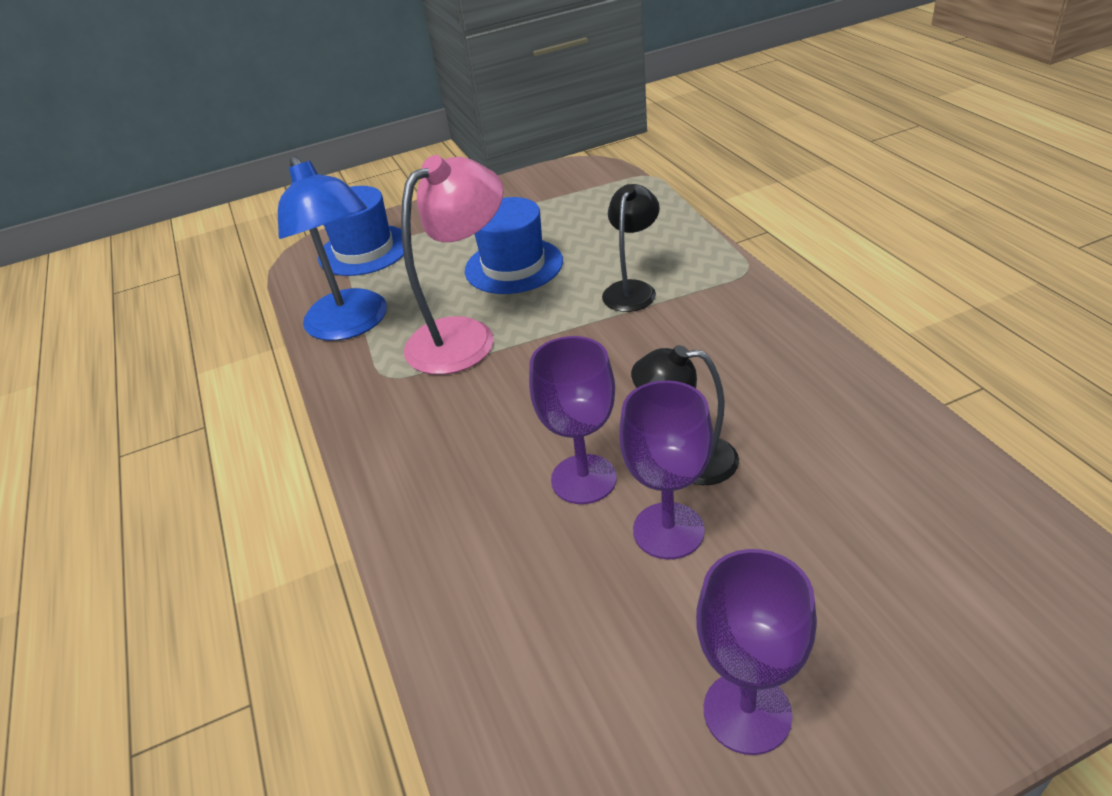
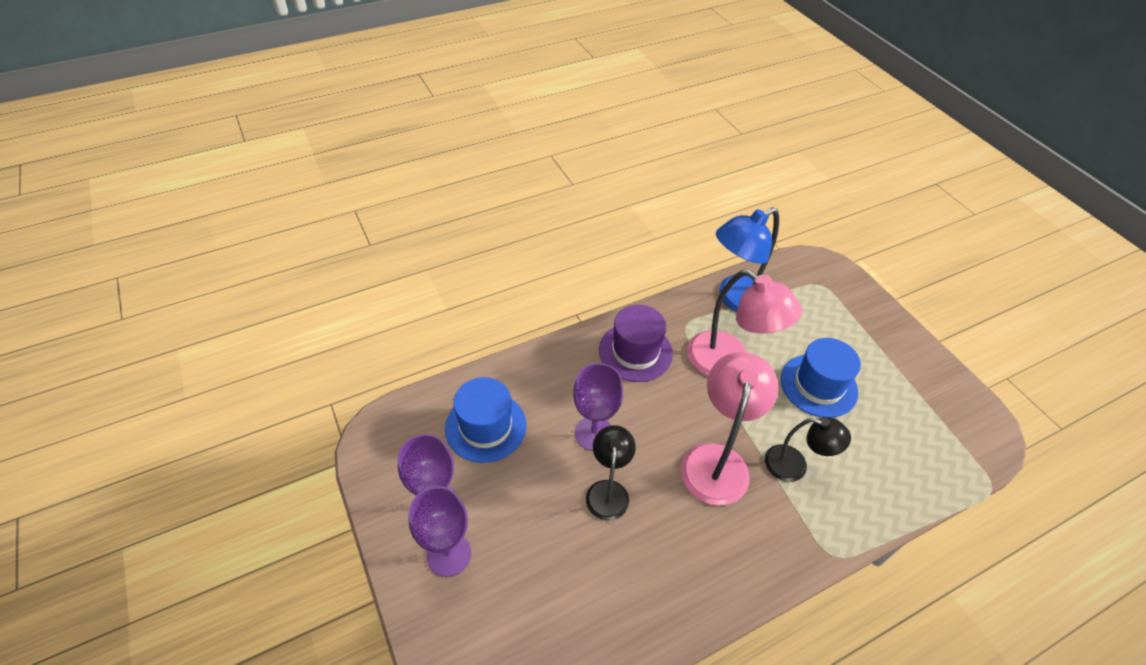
camera: 80 degrees right, 10 degrees up
(364, 250) = (827, 292): blue hat -> blue hat (486, 426)
(426, 431) = (635, 352): none -> purple hat
(627, 351) = (717, 460): none -> pink lamp
(668, 530) = (552, 476): purple goblet -> purple goblet (449, 554)

